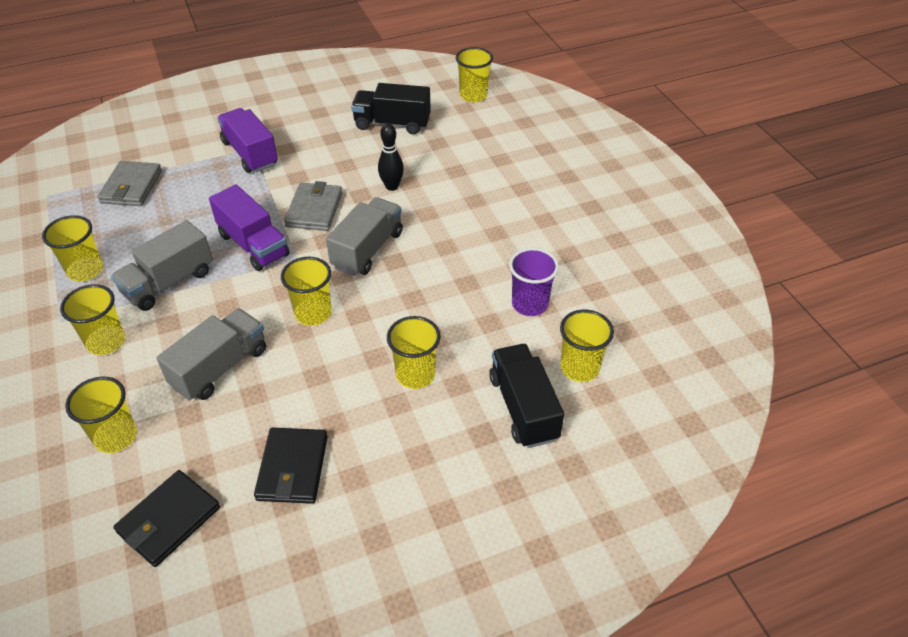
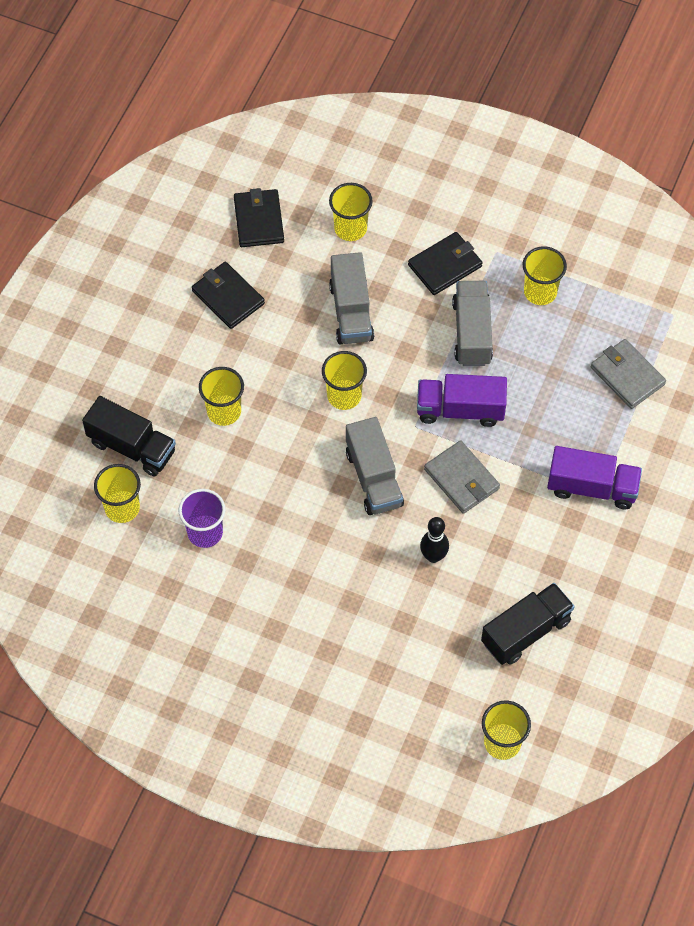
camera: 135 degrees right, 15 degrees up
(106, 342) = (445, 265): yellow cup -> black wallet

